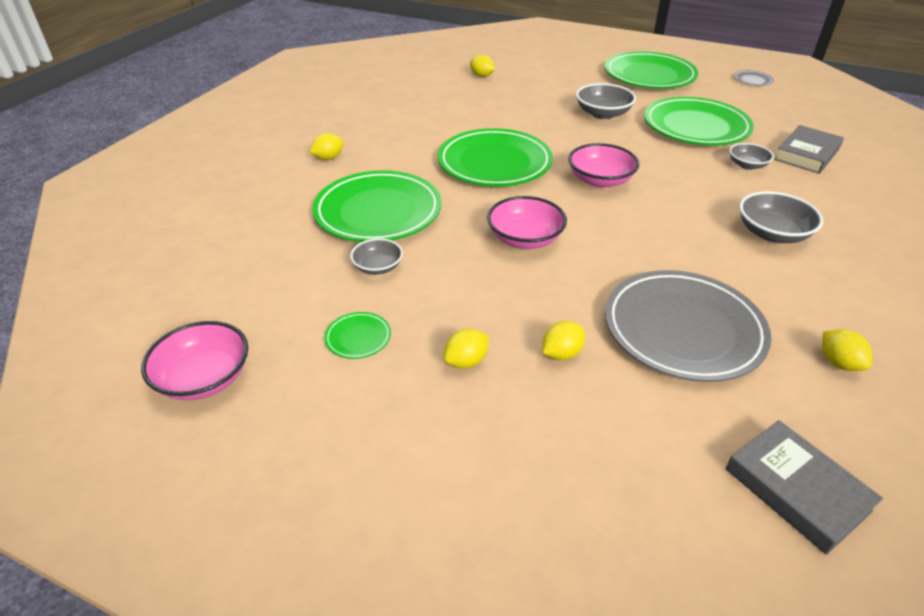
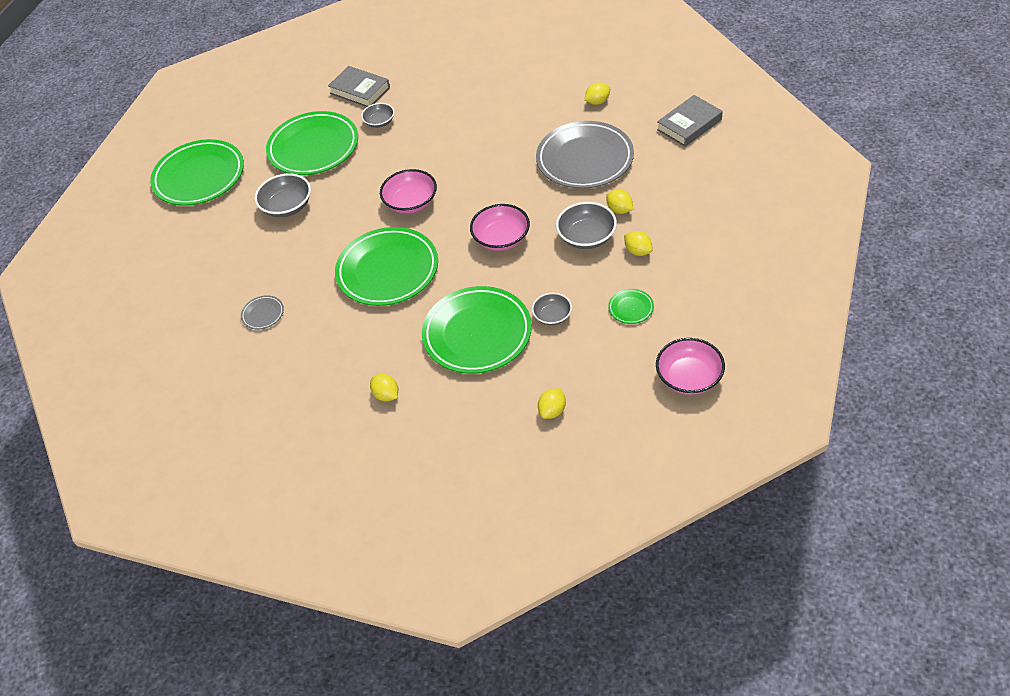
camera: 90 degrees left, 10 degrees up
(482, 76) = (189, 307): yellow lemon -> yellow lemon (552, 411)
(752, 80) = (215, 109): grey plate -> grey plate (263, 314)
(772, 233) = (474, 116): grey bowl -> grey bowl (586, 237)

